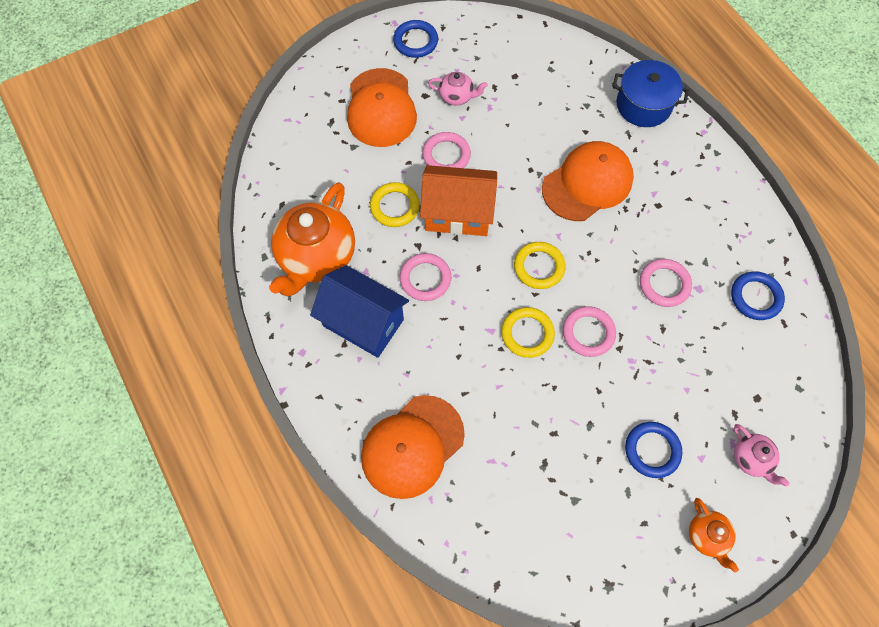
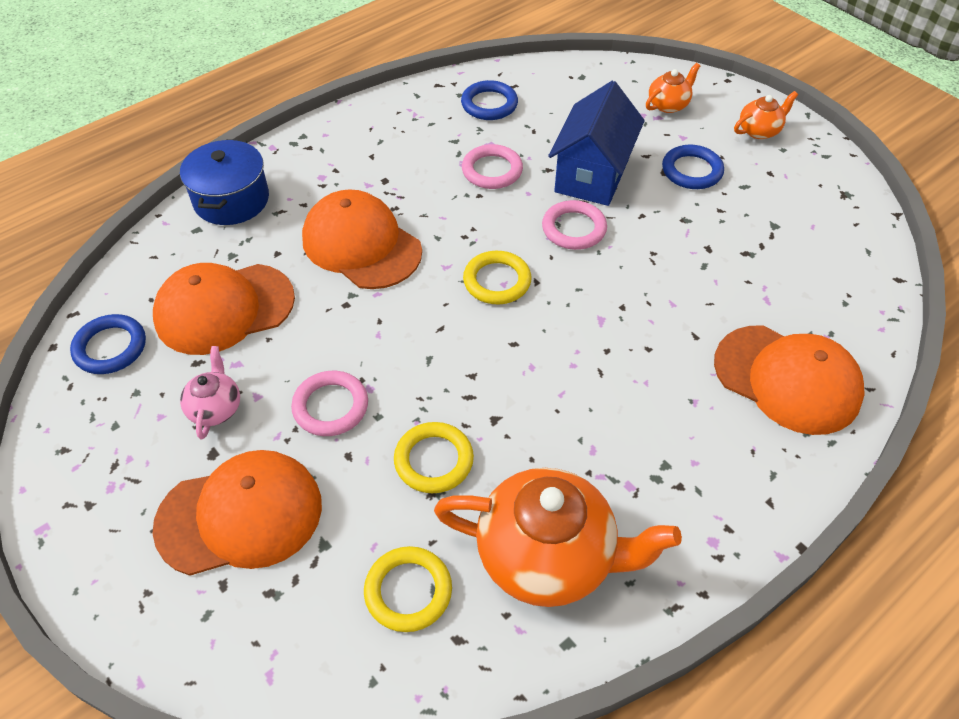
camera: 100 degrees left, 15 degrees down
(363, 323) = (638, 467): blue house -> blue house (592, 175)
(415, 41) = (91, 486): blue ring -> blue ring (110, 347)
(425, 279) = (547, 401): pink ring -> none
(458, 213) = (432, 378): orange house -> none
(527, 334) = (593, 283): yellow ring -> yellow ring (408, 591)
(537, 101) = (224, 309): none -> orange cap
(751, 459) = (668, 105): pink teapot -> orange teapot

